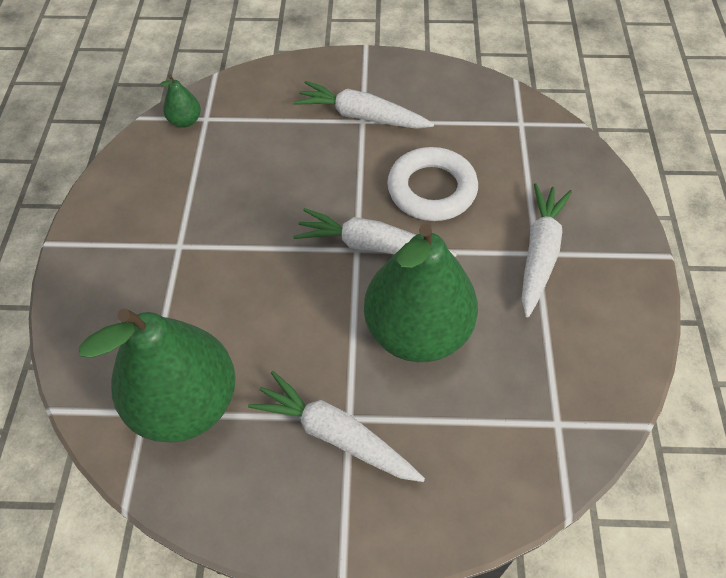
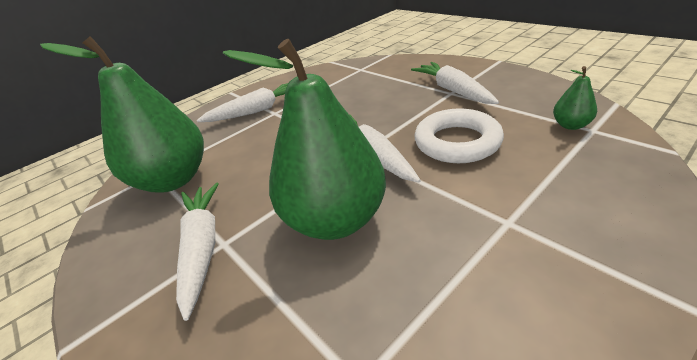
camera: 50 degrees right, 20 degrees down
(185, 121) = (349, 68): green pear -> green pear (570, 125)
(539, 253) = (510, 224): white carrot -> white carrot (256, 111)

